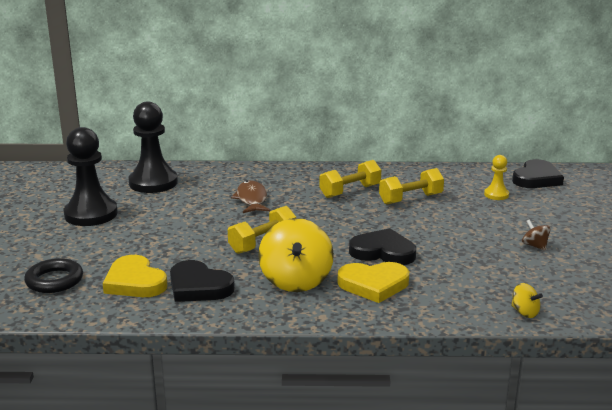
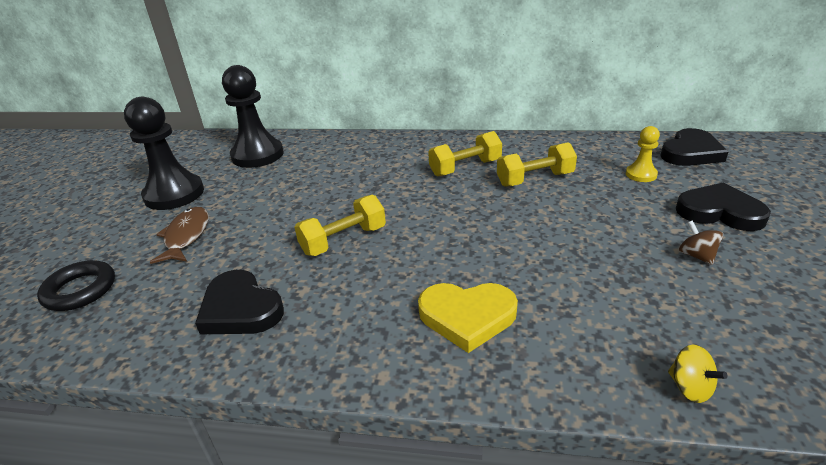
camera: 10 degrees right, 10 degrees up
(135, 282) = (169, 297): yellow heart -> none
(251, 199) = (352, 177): brown fish -> brown fish (186, 236)
(296, 280) = (366, 304): yellow spinning top -> none
(383, 252) = (489, 259): black heart -> black heart (719, 212)

